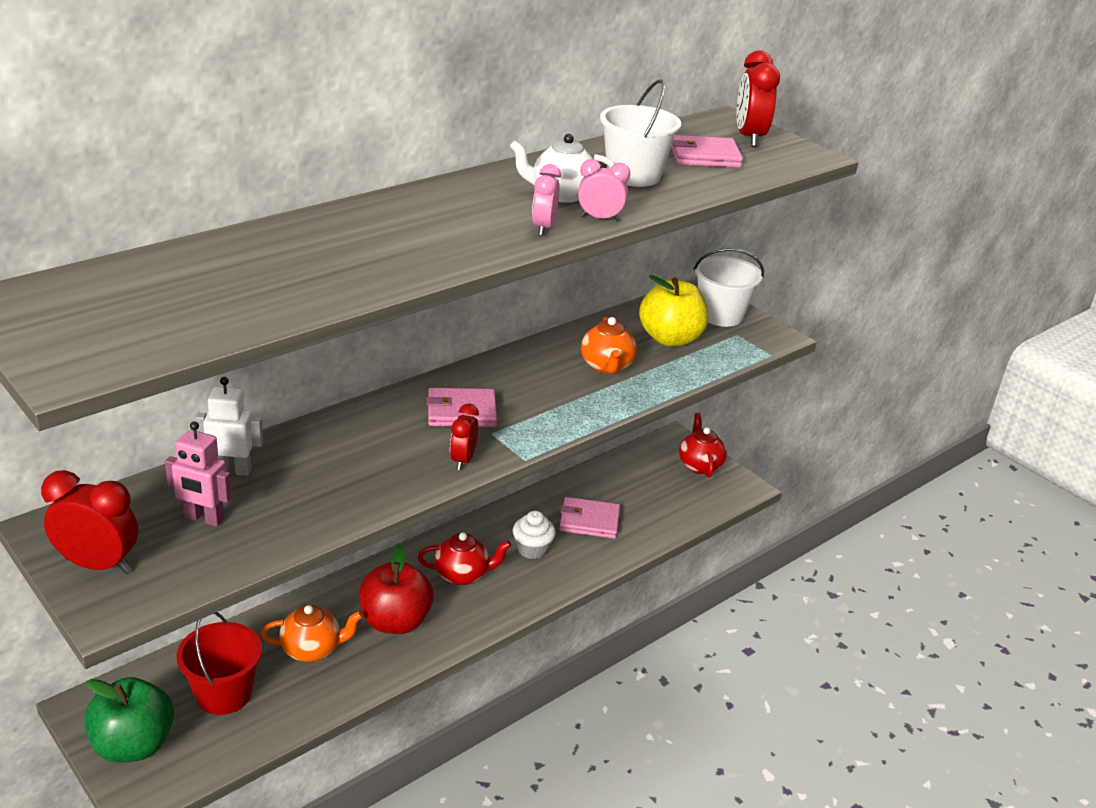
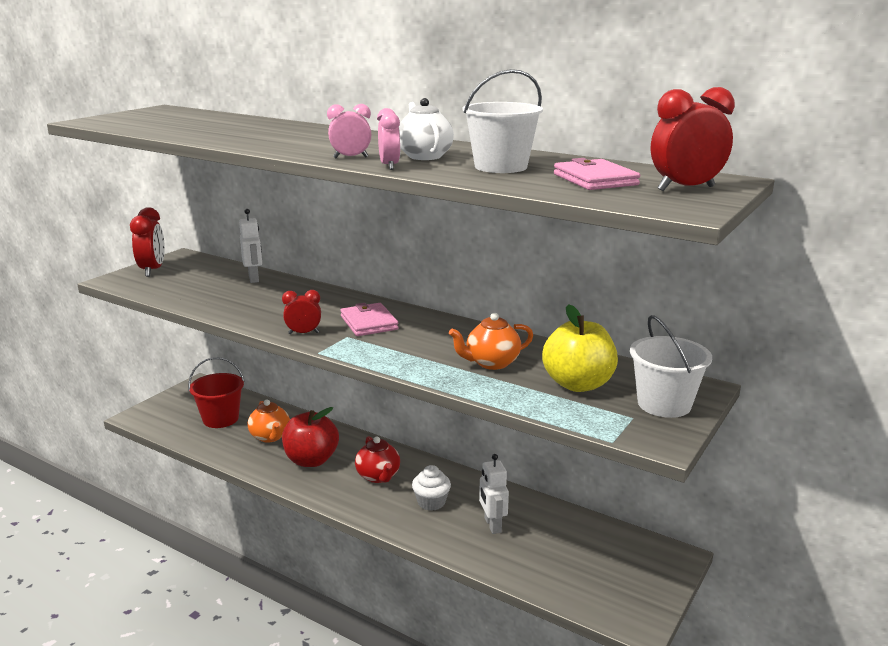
camera: 75 degrees right, 10 degrees down
(133, 745) = (173, 405): green apple -> none
(204, 518) = (202, 282): pink robot -> none
(589, 521) = (492, 525): pink wallet -> white robot
(699, 465) = (646, 582): red teapot -> none

